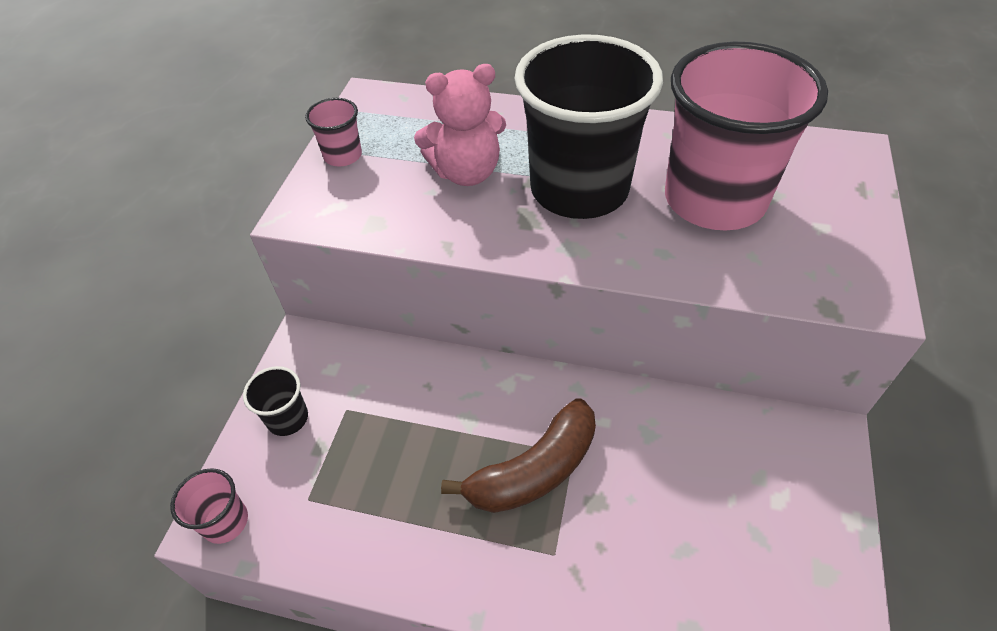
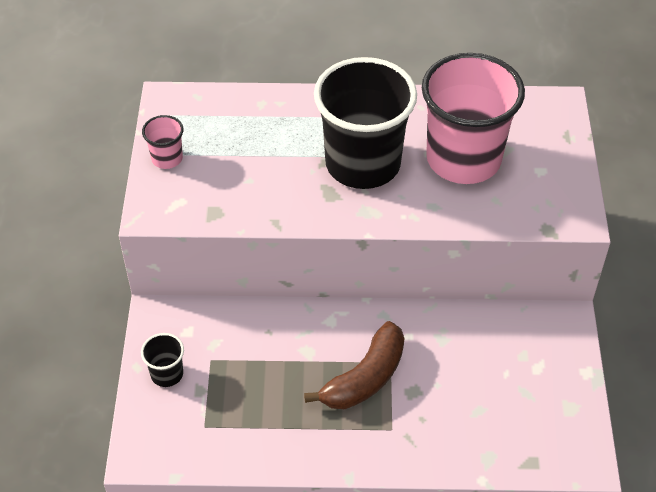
camera: 15 degrees left, 0 degrees up
(225, 522) = (148, 452): pink cup -> none
(466, 172) = (272, 160): pink teddy bear -> none

